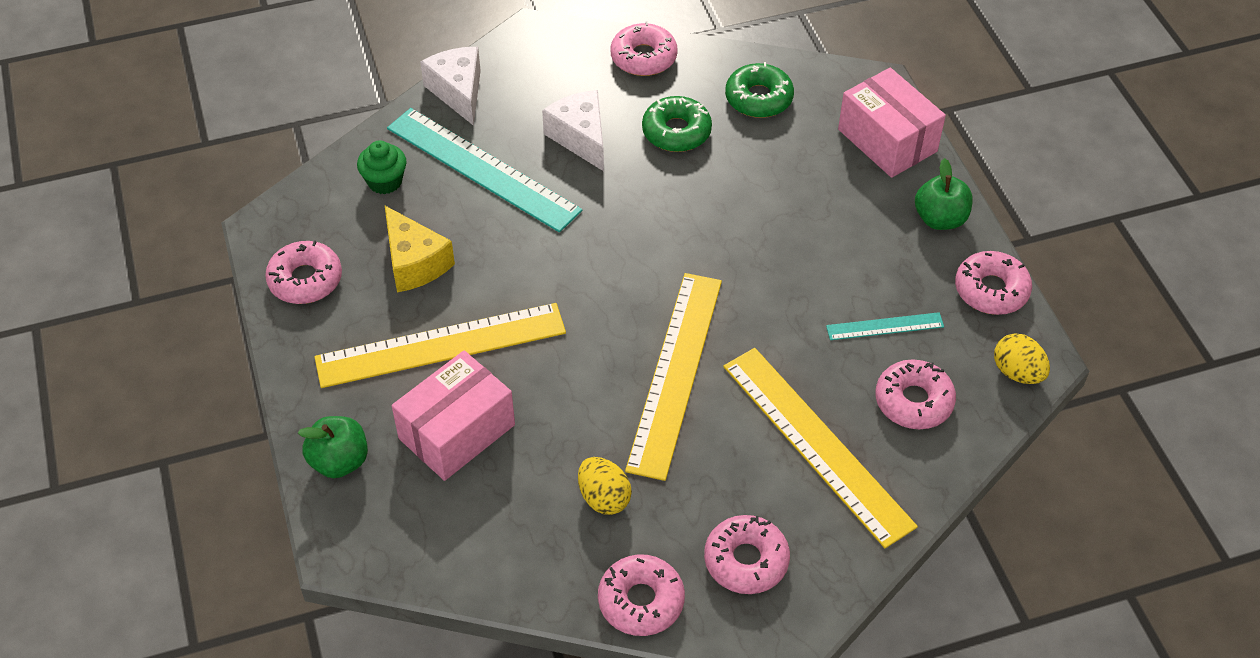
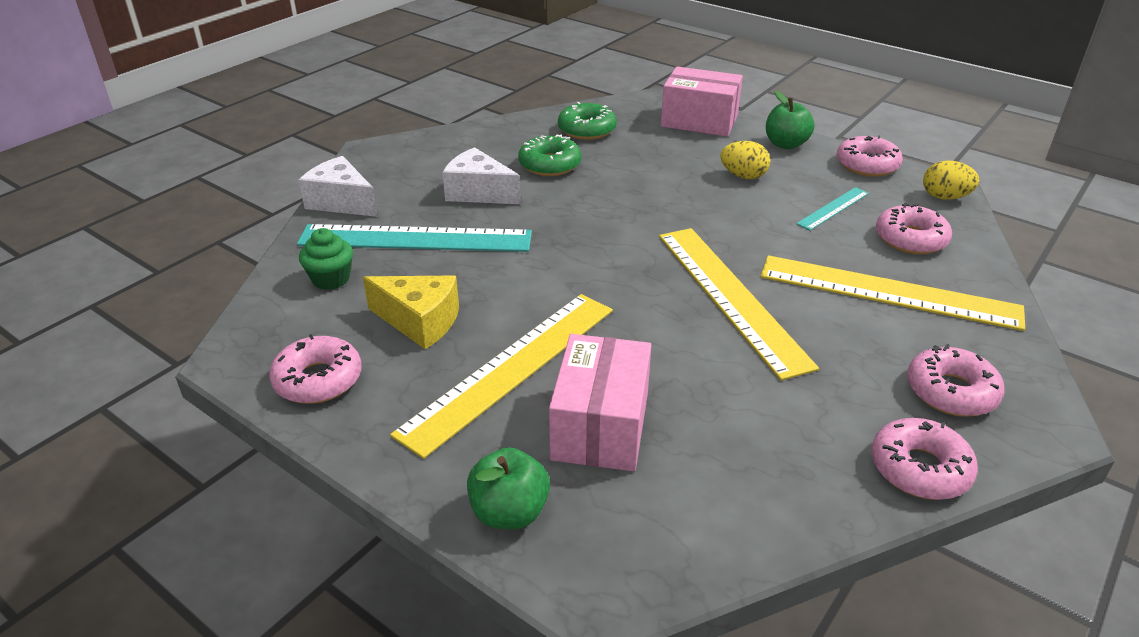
camera: 35 degrees left, 15 degrees down
(604, 498) = (788, 408): yellow egg -> yellow egg (743, 176)
(643, 57) = (476, 136): pink donut -> none

